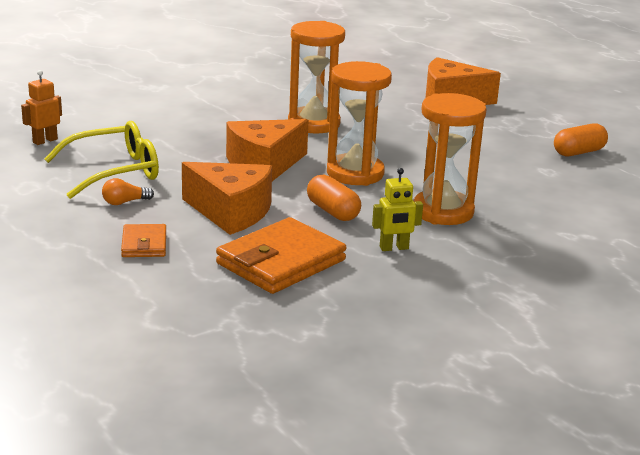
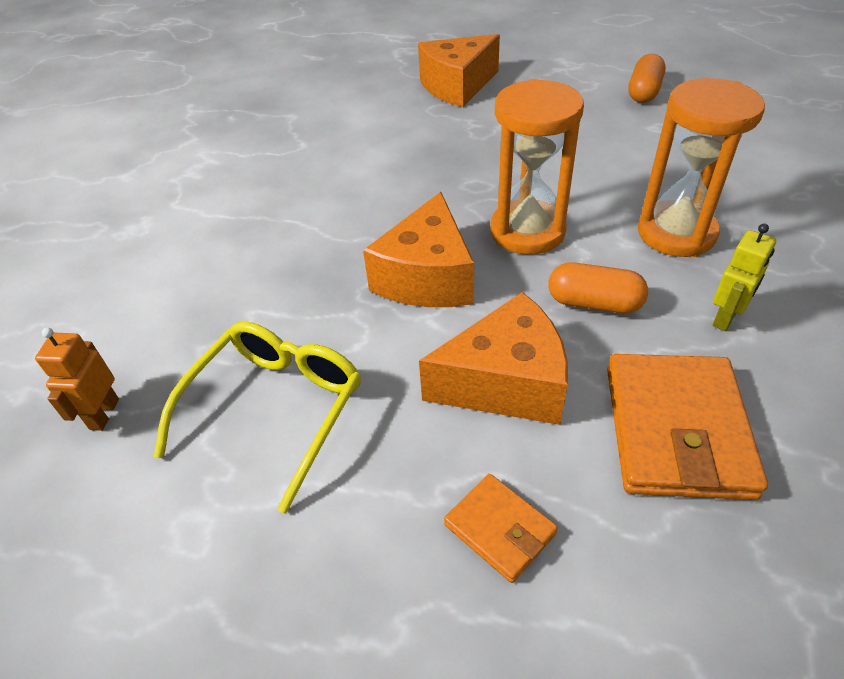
camera: 35 degrees left, 20 degrees up
(125, 202) = (365, 461): orange light bulb -> none
(314, 124) = (386, 185): orange hourglass -> none

